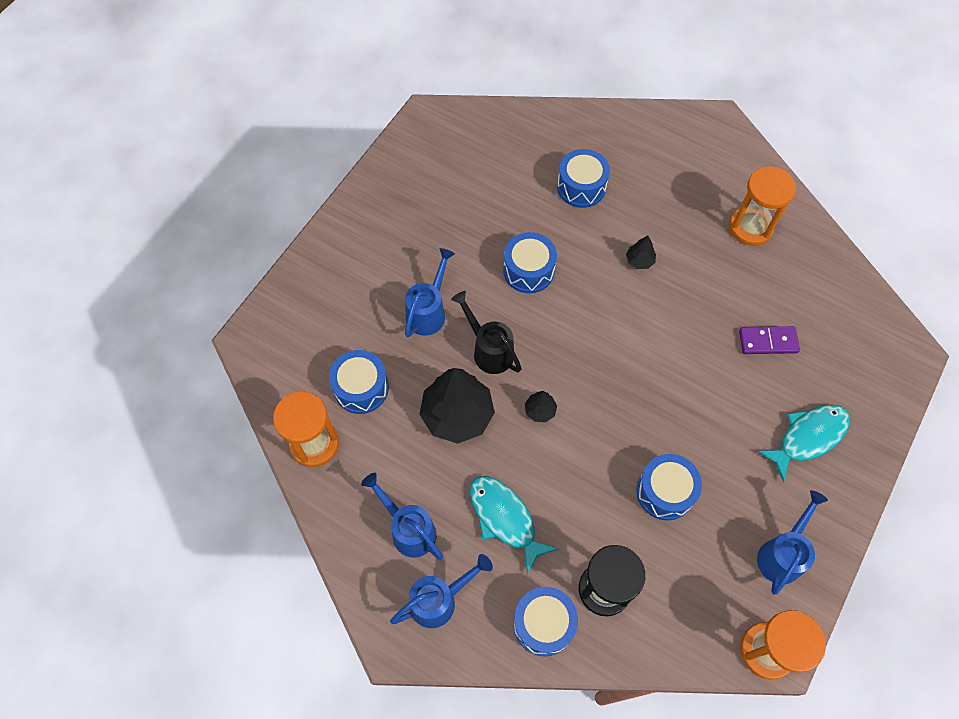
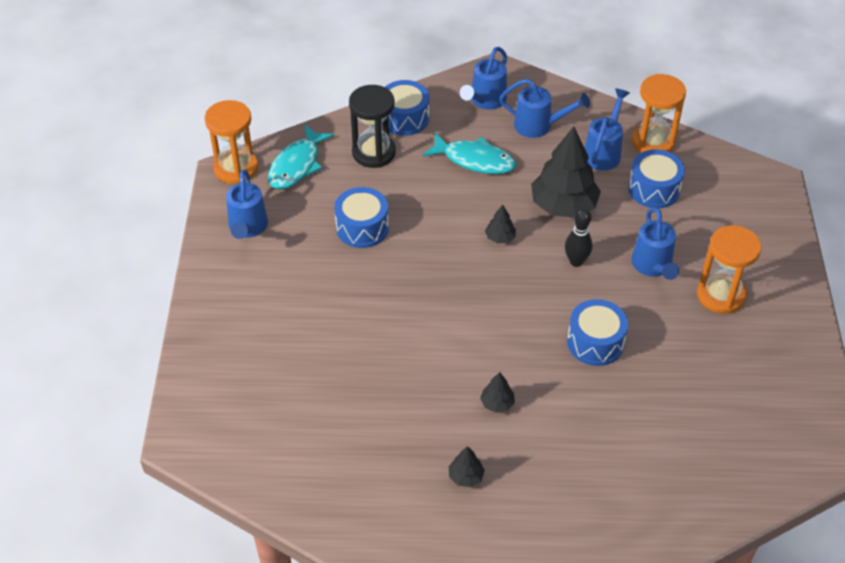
camera: 150 degrees right, 15 degrees down
(371, 457) = (603, 152): none -> blue watering can
(489, 350) = (576, 261): black watering can -> black bowling pin
(581, 187) = (608, 453): blue drum -> none
(695, 220) = (465, 476): none -> black tree
(750, 227) = (402, 497): orange hourglass -> orange hourglass (721, 295)
(768, 341) = (330, 384): purple domino -> none
(808, 437) = (258, 319): turquoise fish -> turquoise fish (297, 165)

